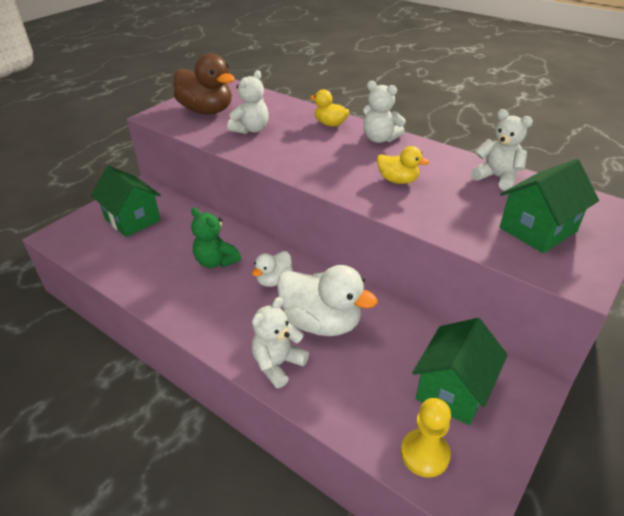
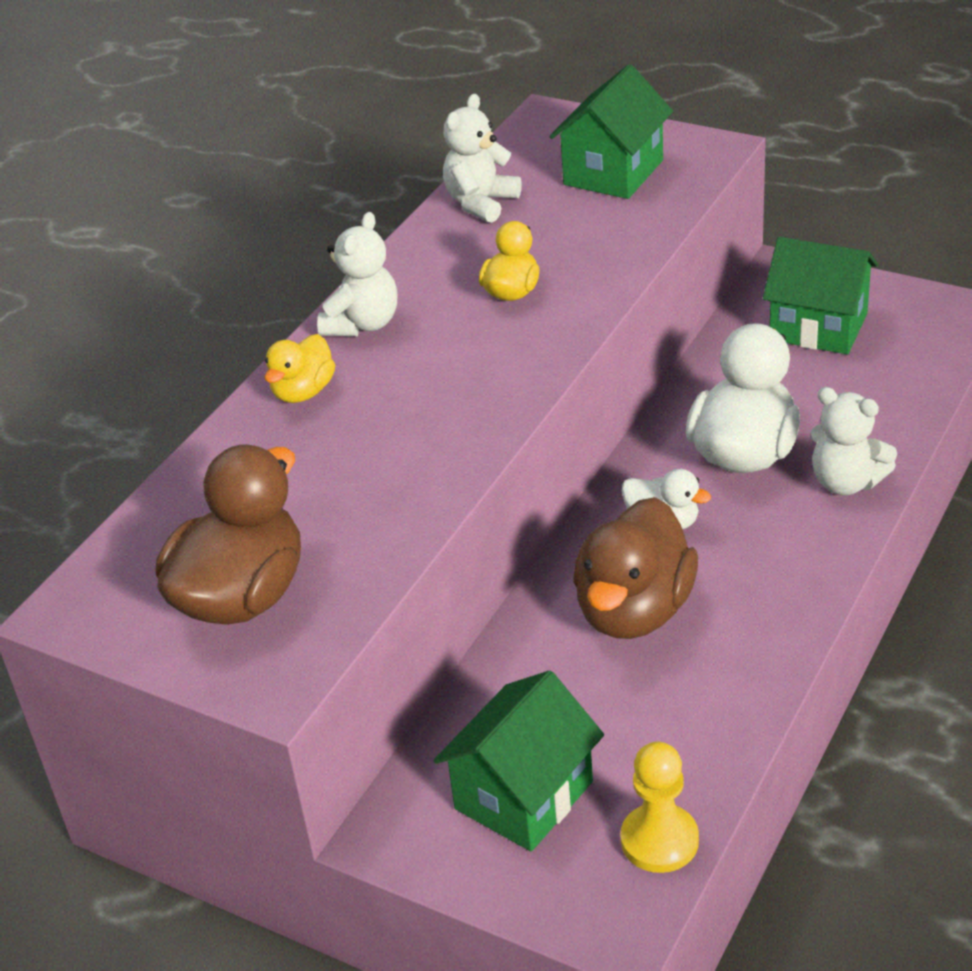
camera: 95 degrees left, 0 degrees up
(216, 261) = (634, 610): green teddy bear -> brown duck
(251, 129) = (339, 499): white teddy bear -> none
(424, 454) = (923, 343): yellow pawn -> yellow pawn (659, 840)
(538, 229) = (613, 172): green house -> green house turned 75 degrees clockwise

